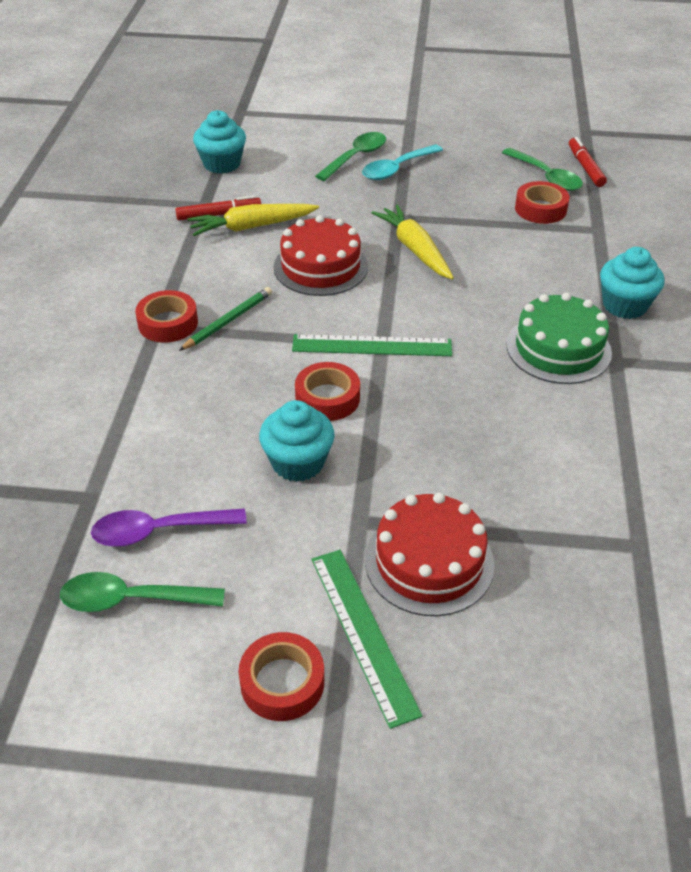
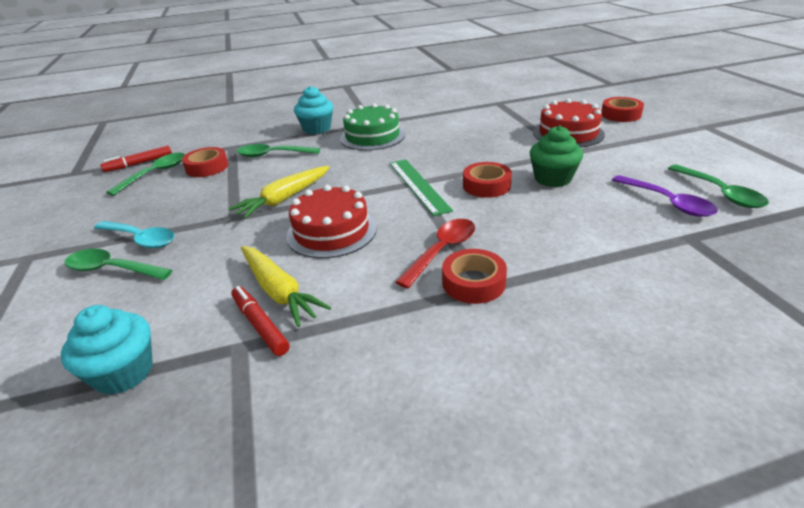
camera: 110 degrees left, 10 degrees down
(228, 321) = (442, 251): green pencil -> red spoon
(282, 682) = (683, 144): red tape -> red tape (620, 114)
(298, 462) = (552, 179): turquoise cupcake -> green cupcake
(363, 633) = (629, 136): green ruler -> none
(547, 256) = (273, 155): none -> green spoon

